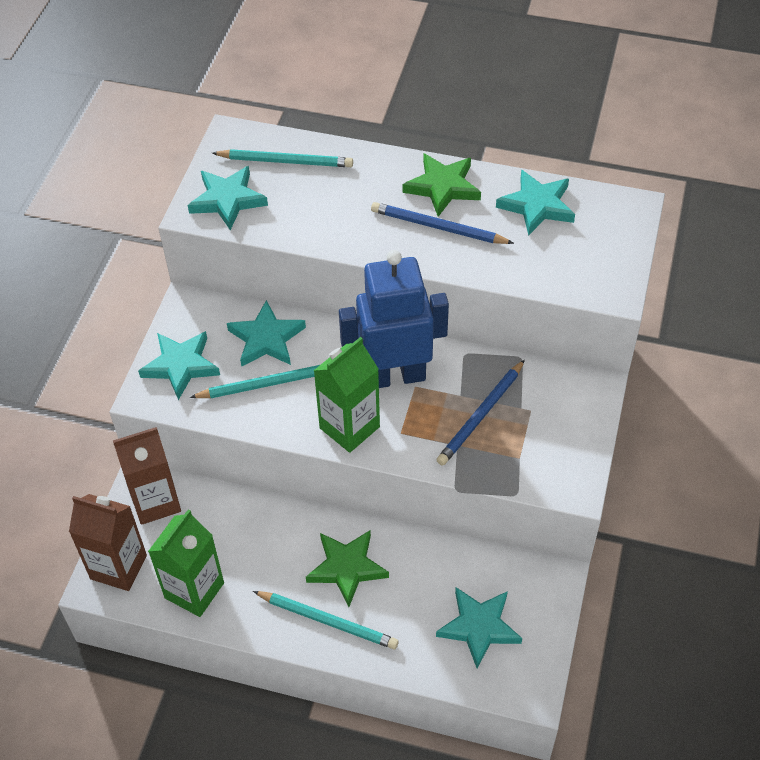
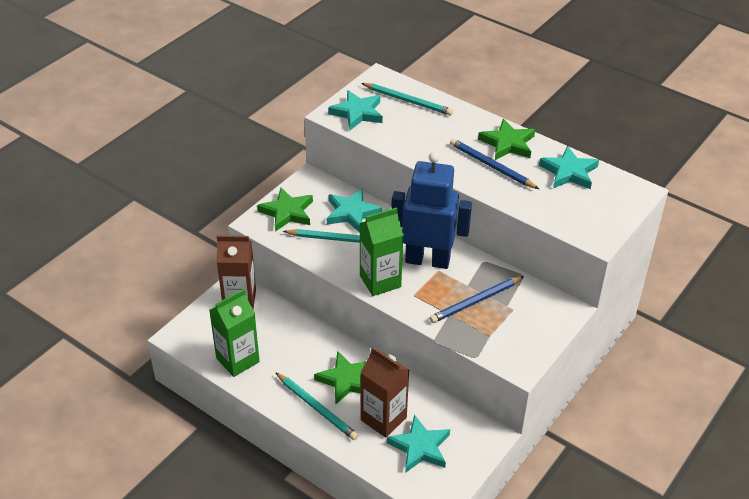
camera: 20 degrees right, 10 degrees down
(118, 567) = (196, 330): brown carton -> brown carton (383, 419)
(181, 366) = (287, 212): turquoise star -> green star

